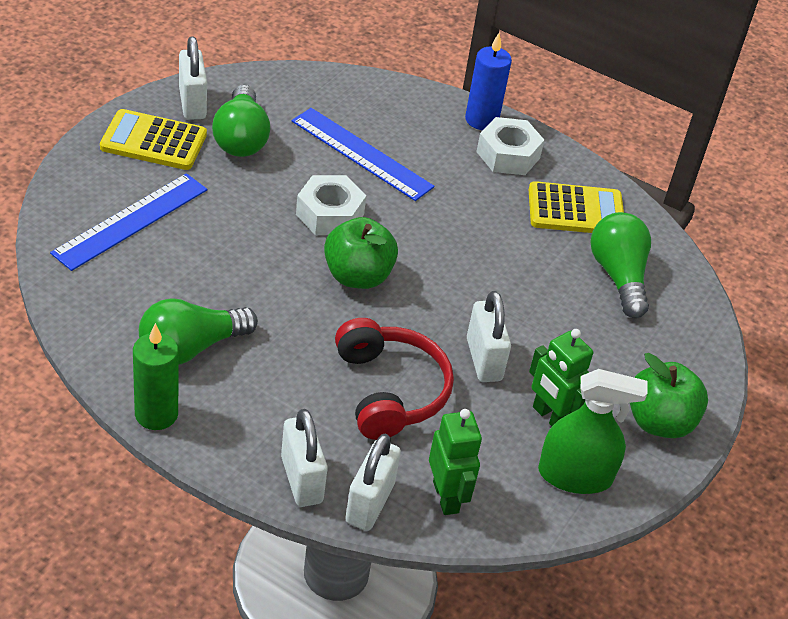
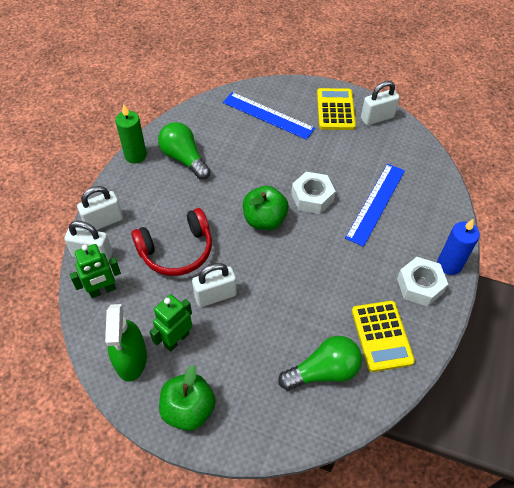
camera: 85 degrees right, 10 degrees up
(241, 138) = (359, 144): green light bulb -> none

